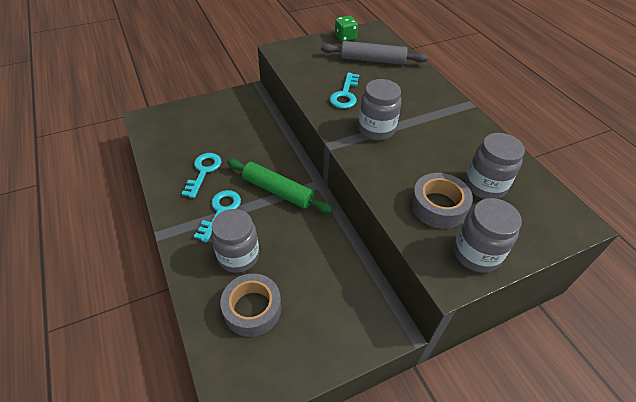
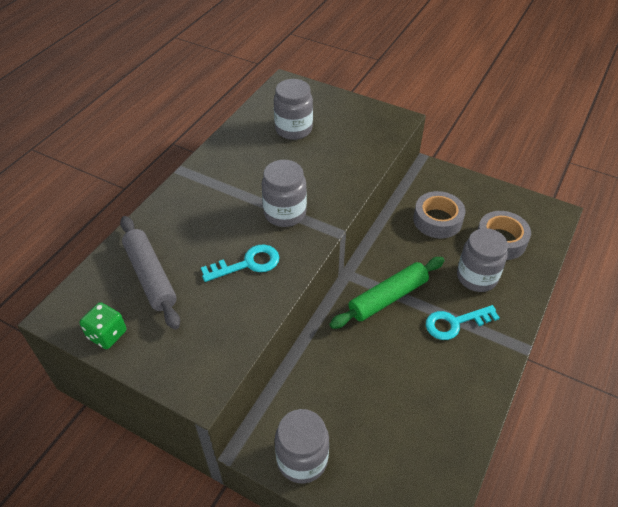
camera: 125 degrees left, 0 degrees up
(203, 171) = (430, 378): turquoise key -> none
(278, 191) = (388, 298): green rolling pin -> green rolling pin turned 60 degrees clockwise
(438, 206) = (341, 144): grey tape -> grey tape (437, 220)
(476, 254) = (365, 115): grey jar -> grey jar (302, 459)

